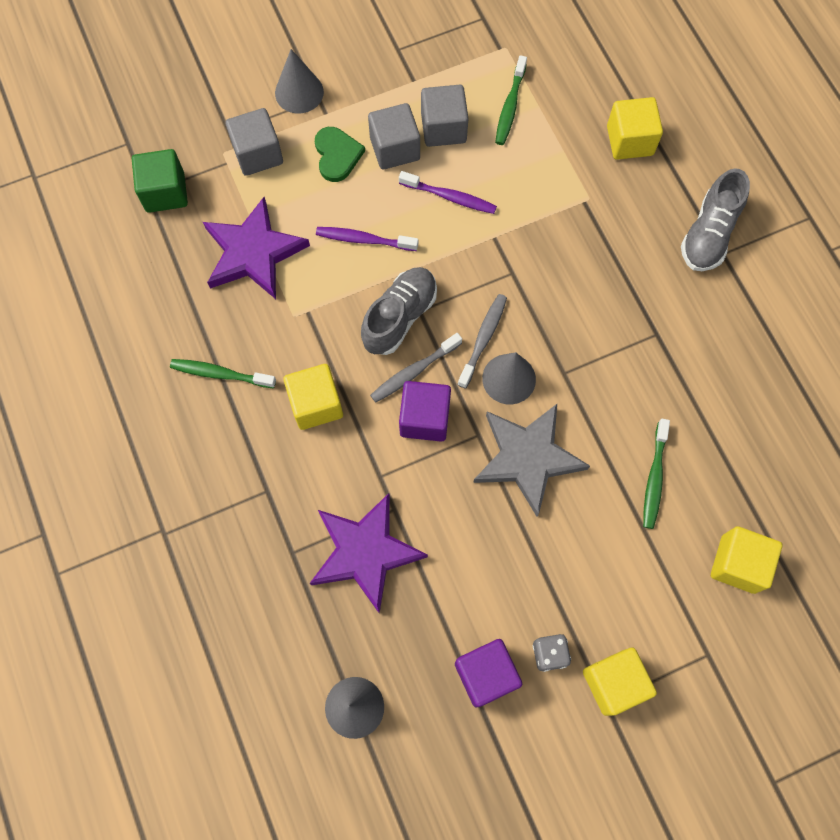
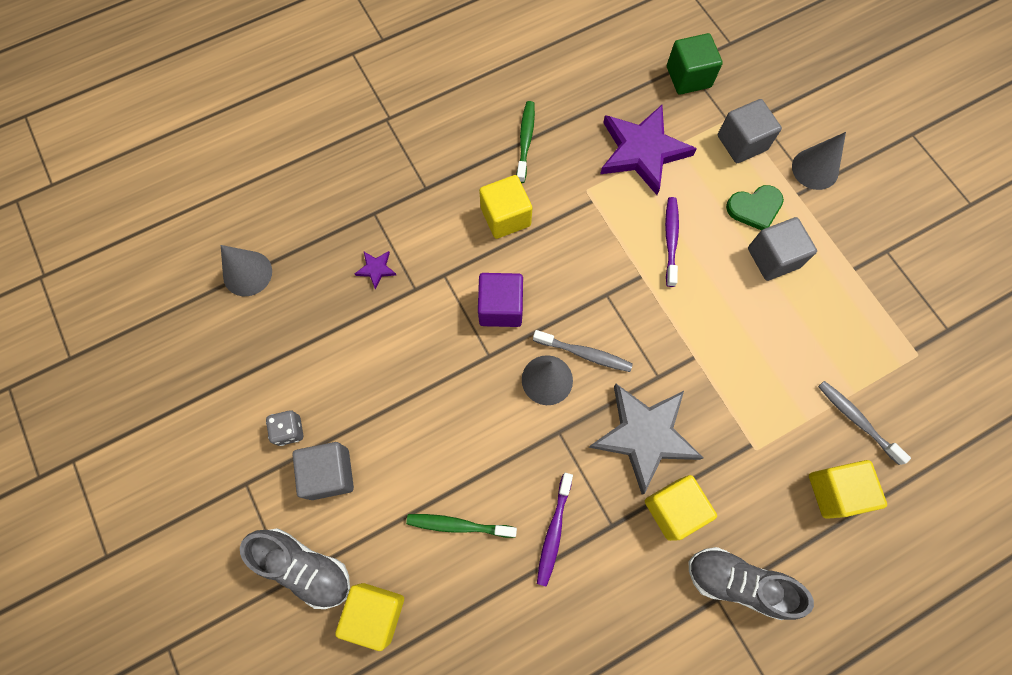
camera: 85 degrees right, 0 degrees up
(365, 552) = (376, 269): purple star -> purple star, size x0.40
(400, 317) = (597, 278): grey shoe -> grey shoe (305, 567)
(413, 372) = (544, 294): grey toothbrush -> grey toothbrush (856, 420)
(443, 128) = (806, 300): grey cube -> grey cube (329, 473)
(450, 197) = (730, 312): purple toothbrush -> purple toothbrush (553, 532)
(486, 674) = (272, 376): purple cube -> none
(510, 107) = (847, 363): green toothbrush -> none
(528, 458) = (470, 402): grey star -> grey star (645, 435)
(614, 683) = (263, 490): yellow cube -> yellow cube (674, 509)

